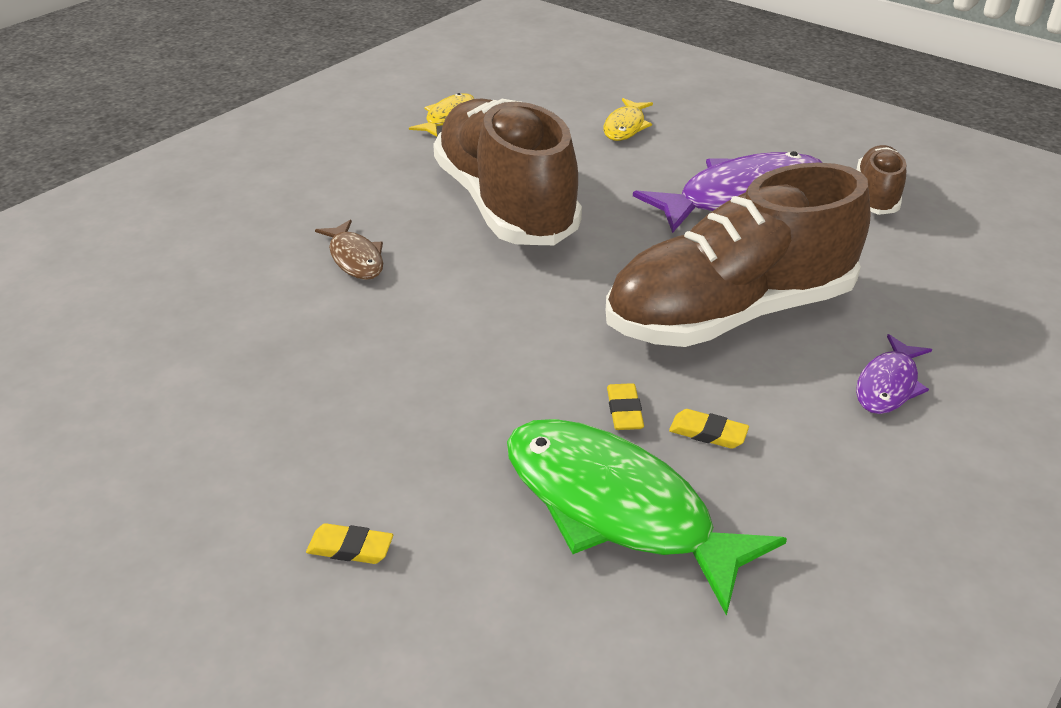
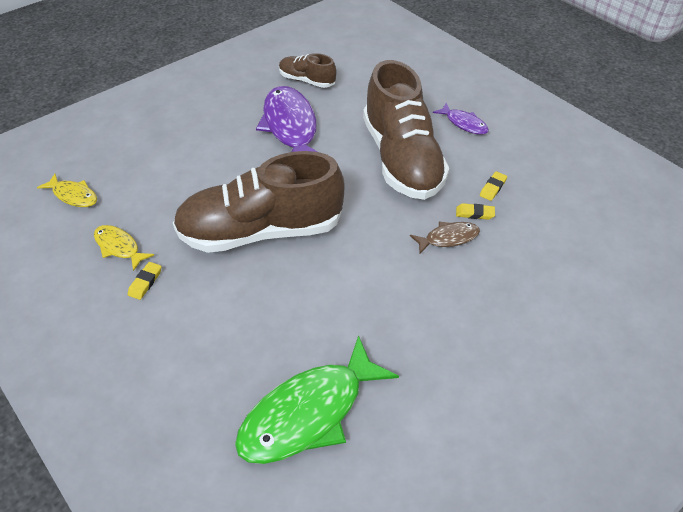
camera: 80 degrees left, 10 degrees up
(350, 548) = (571, 335): yellow eraser -> yellow eraser (145, 282)
(355, 258) = (304, 318): brown fish -> brown fish (448, 238)
(617, 508) = (542, 229): green fish -> green fish (309, 412)
(625, 127) = (183, 157): yellow fish -> yellow fish (73, 195)

